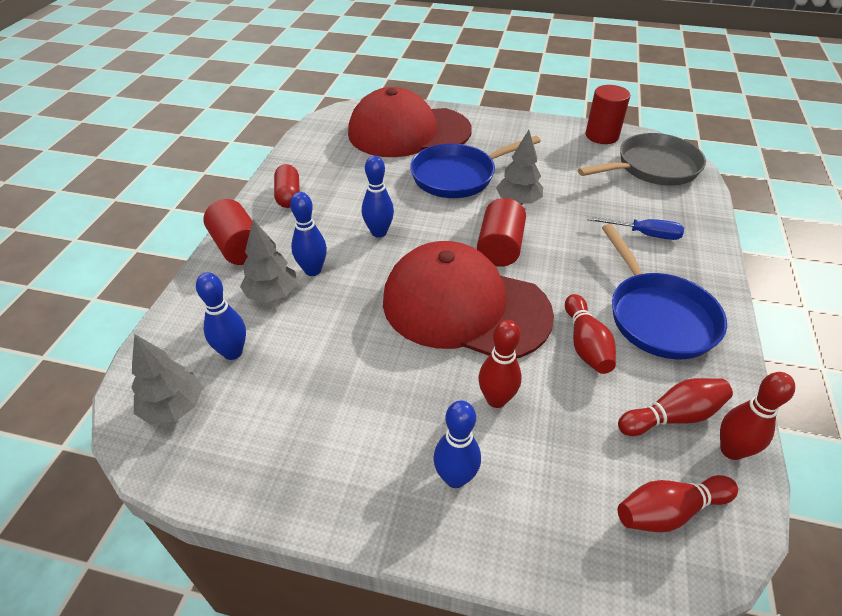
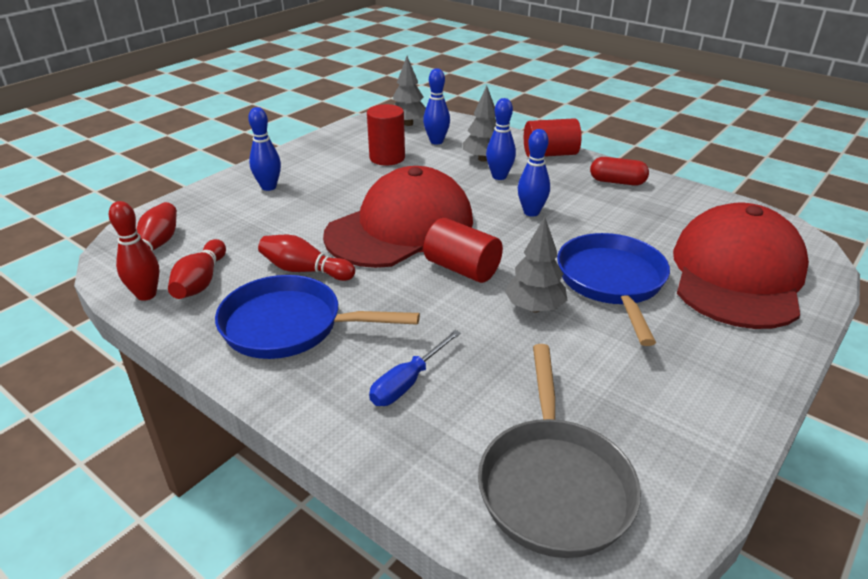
camera: 115 degrees right, 10 degrees down
(496, 399) = (302, 215): red bowling pin -> none
(601, 136) = (684, 471): red cylinder -> red cylinder (387, 158)

